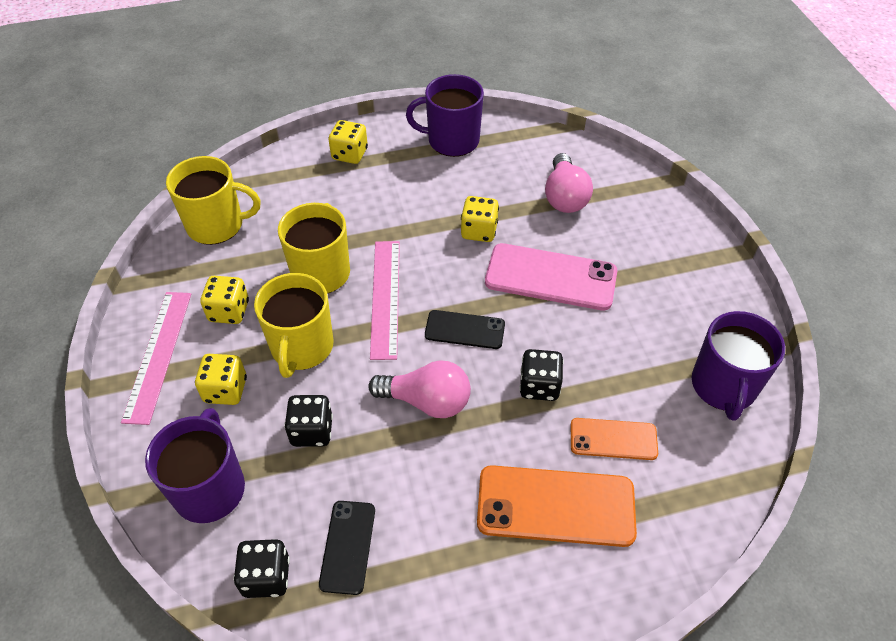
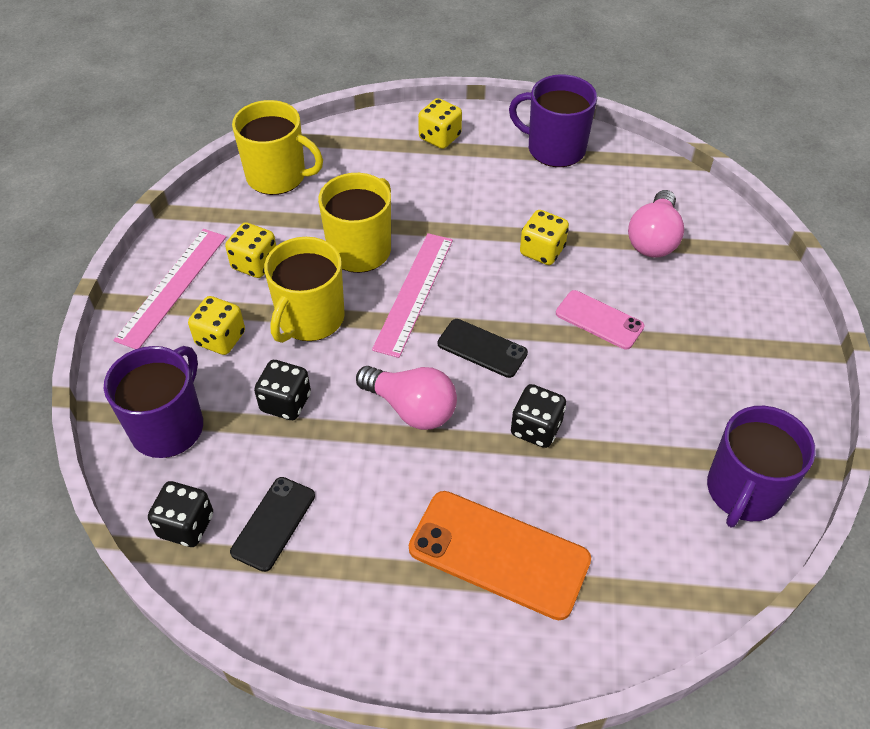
camera: 20 degrees right, 0 degrees up
(550, 277) = (599, 320): pink phone -> pink phone, size x0.58
(613, 439) = (592, 507): orange phone -> none

